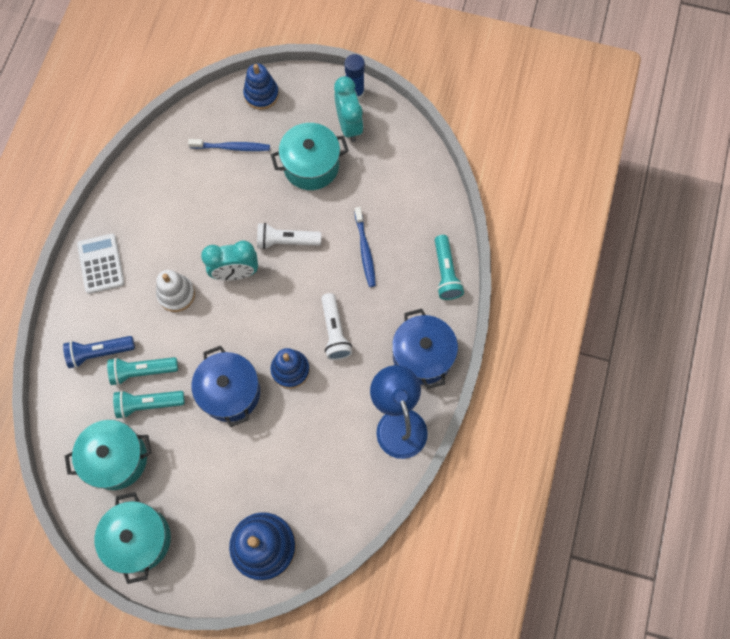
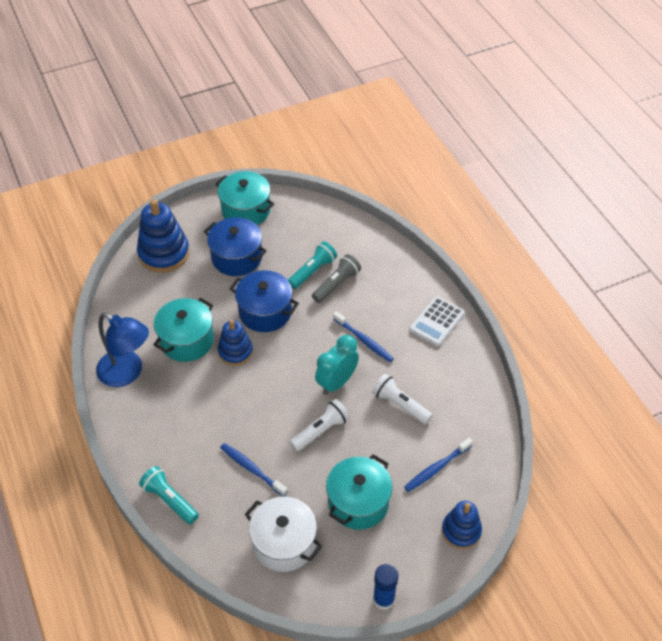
camera: 140 degrees right, 20 degrees down
(99, 353) = (376, 275): blue flashlight -> none
(101, 264) = (437, 322): white calculator -> white calculator turned 90 degrees clockwise
(116, 459) = (302, 234): turquoise pot -> turquoise pot (187, 340)
(142, 371) = (336, 284): turquoise flashlight -> grey flashlight
(176, 294) = (364, 340): white stacking toy -> blue toothbrush
(334, 331) = (225, 396): white flashlight -> white flashlight (400, 405)
(349, 126) = (359, 563): turquoise clock -> none
(388, 177) = (284, 543): none -> white pot
(422, 356) = (142, 426): blue pot -> blue pot (237, 258)

